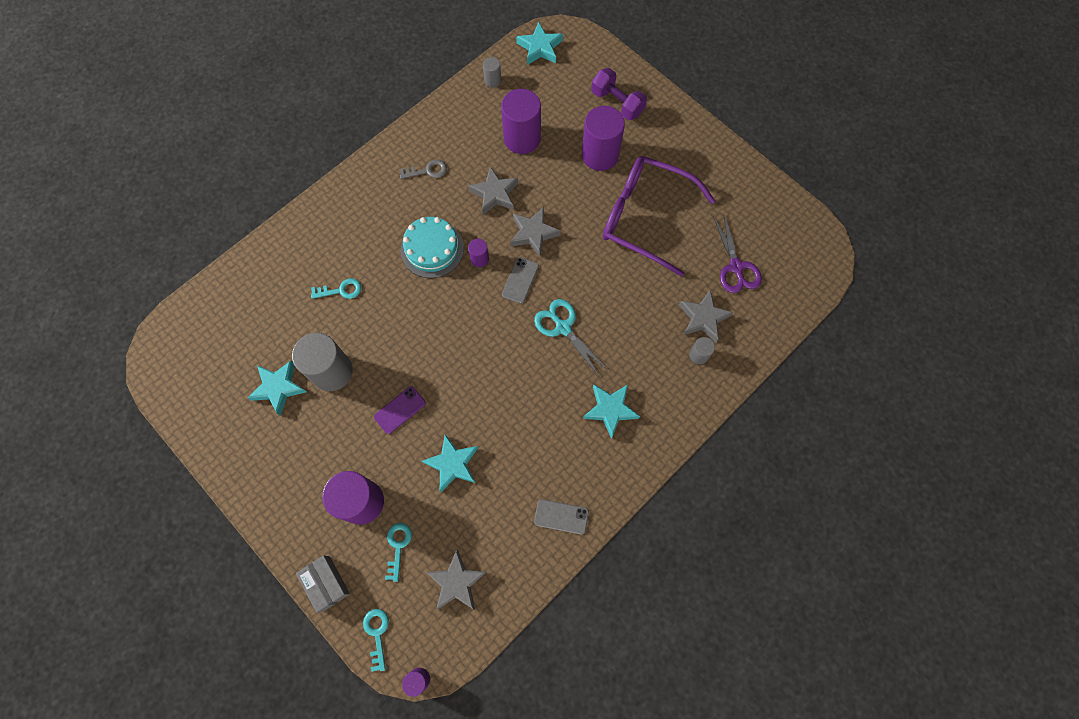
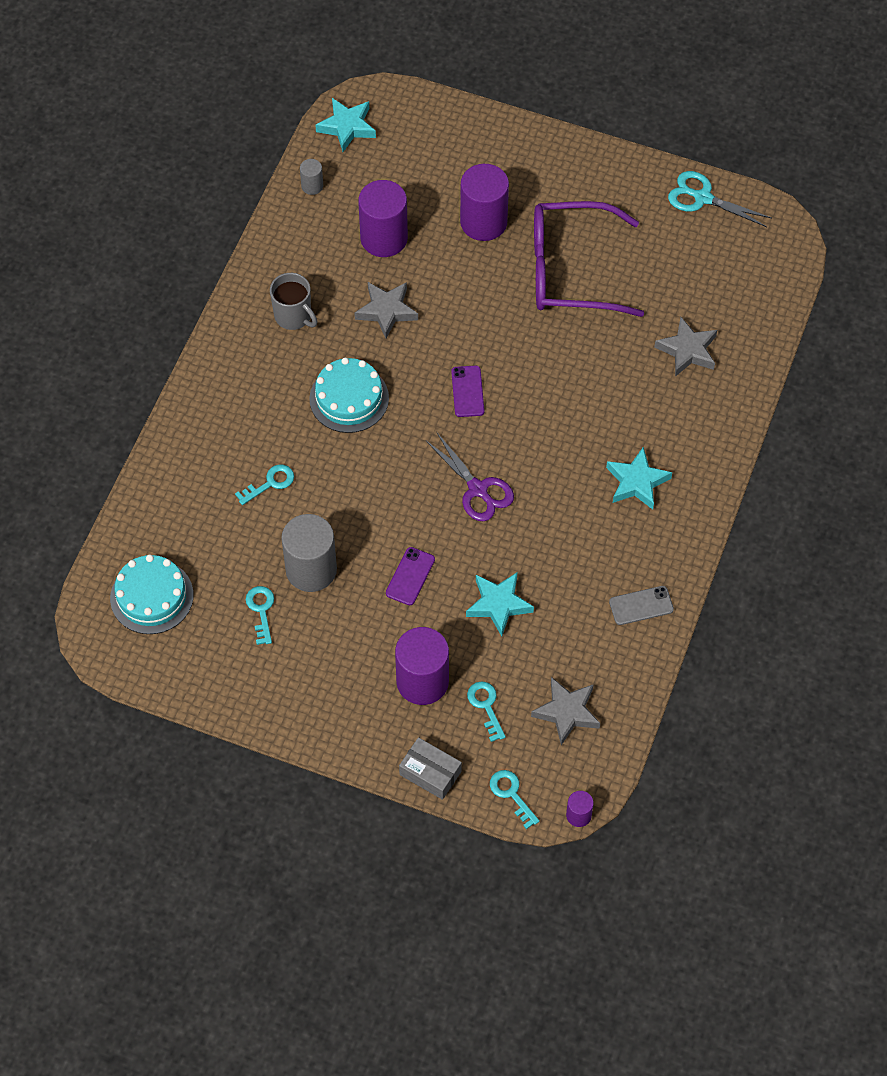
camera: 25 degrees left, 10 degrees down
(210, 341) = (151, 596): none -> turquoise cake
(279, 388) = (261, 610): turquoise star -> turquoise key
(427, 171) = (293, 316): grey key -> grey mug
(479, 259) = (409, 387): purple cylinder -> none
(520, 280) = (467, 391): grey phone -> purple phone
(533, 233) = (455, 336): grey star -> none
(563, 327) = (542, 421): turquoise scissors -> turquoise scissors (703, 198)
(617, 103) = (472, 156): purple dumbbell -> none
(698, 355) = (702, 389): grey cylinder -> none
(736, 267) = (696, 284): purple scissors -> purple scissors (478, 489)

